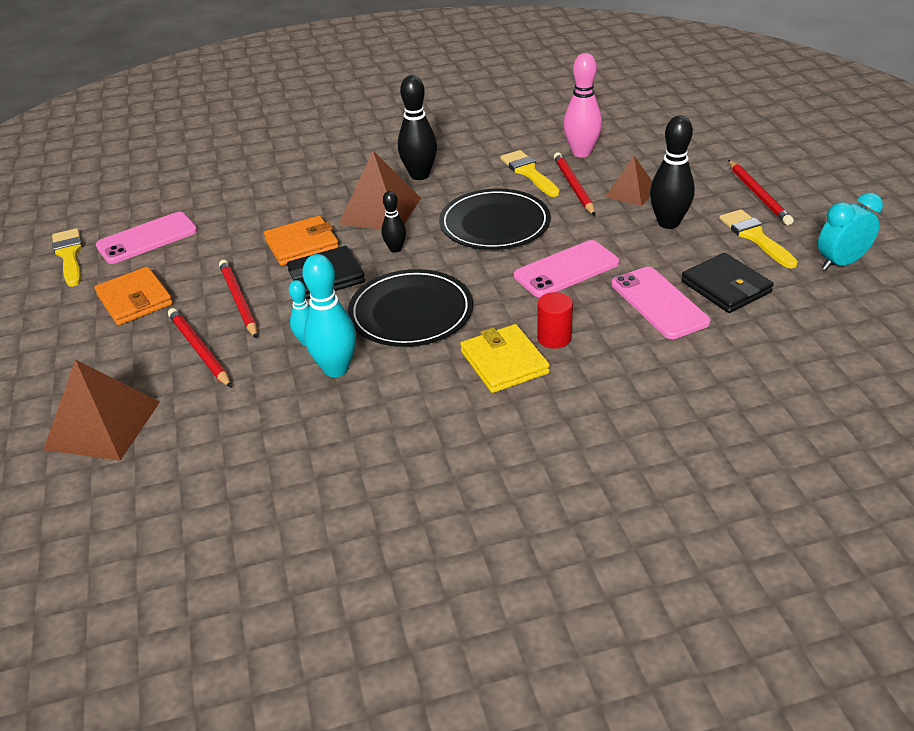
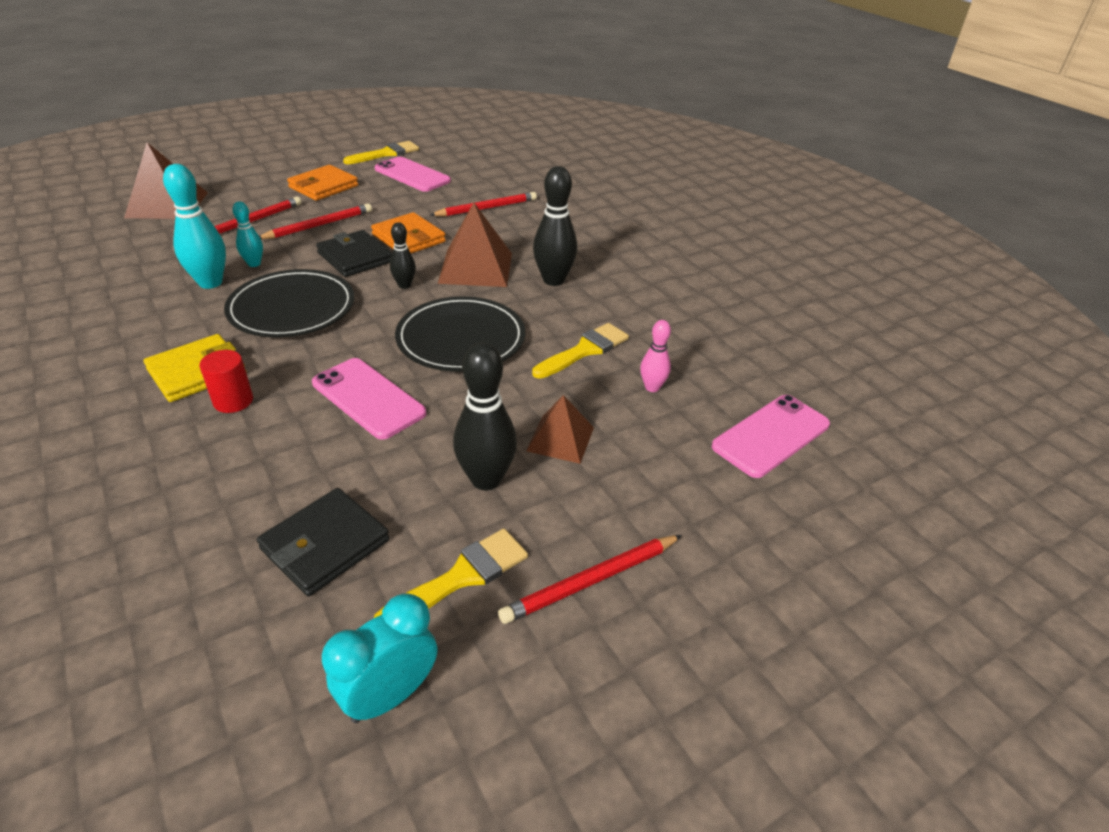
camera: 70 degrees right, 0 degrees up
(574, 186) = (561, 388): red pencil -> red pencil (486, 208)
(581, 152) = (652, 387): pink bowling pin -> pink bowling pin, size x0.57
(659, 303) = (292, 479): pink phone -> pink phone (771, 435)
(840, 263) = (390, 695): turquoise clock -> turquoise clock turned 90 degrees counterclockwise

